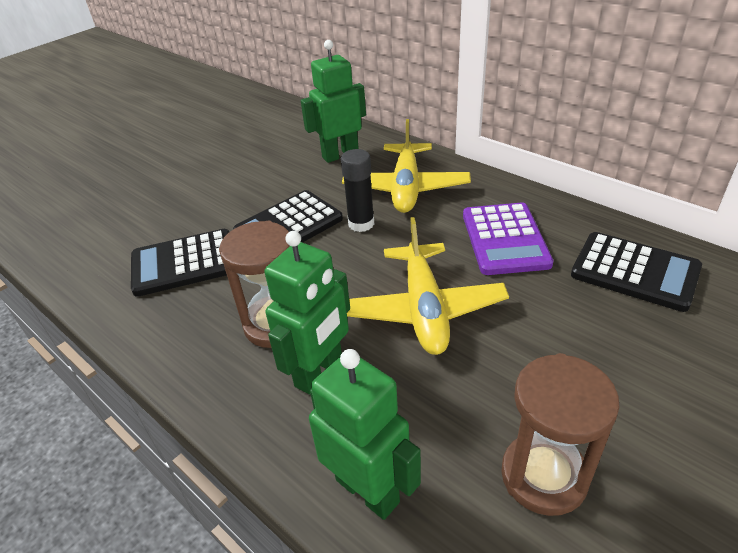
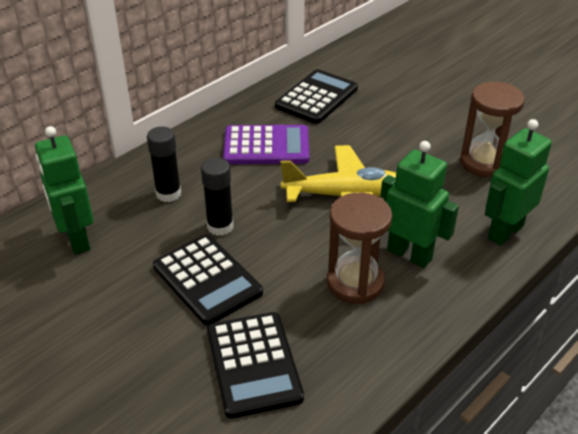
camera: 90 degrees left, 0 degrees up
(406, 188) = (168, 194): yellow plane -> black glue stick

